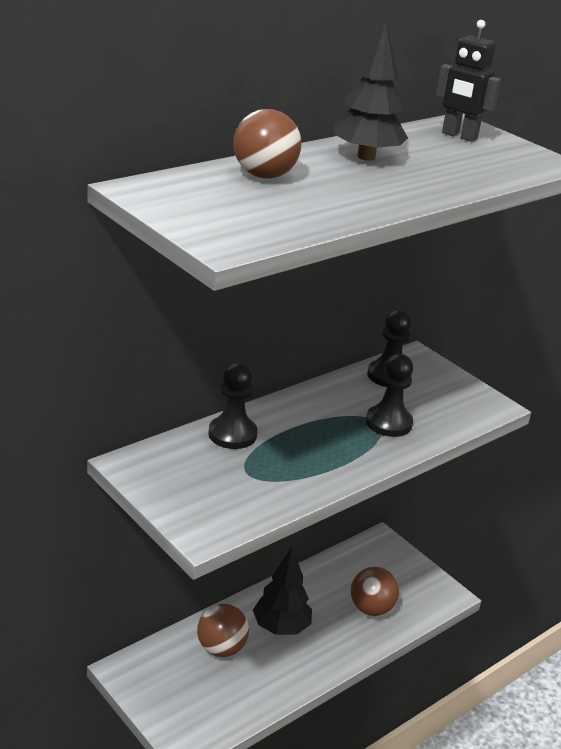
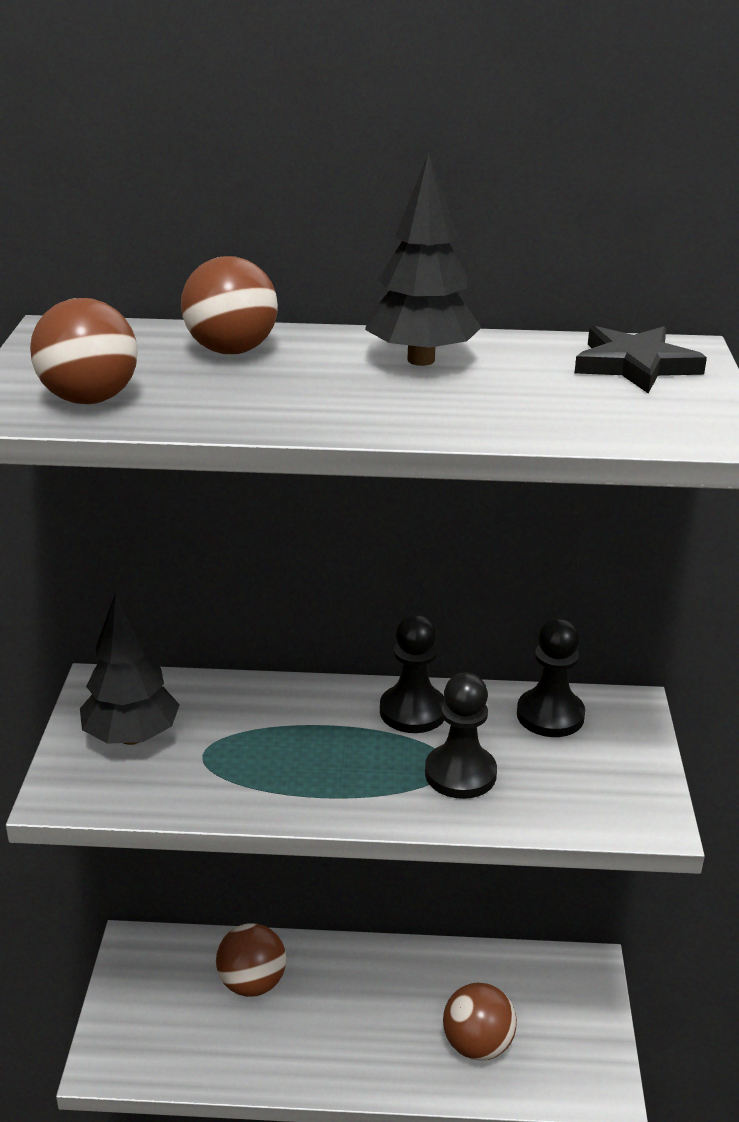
camera: 45 degrees right, 0 degrees up
(232, 434) = (251, 702): black pawn -> black pawn (413, 711)
(255, 224) = (89, 399): none -> brown ball
(281, 627) = (343, 1000): black tree -> black tree (132, 737)
(459, 136) = (635, 365): black robot -> black star

